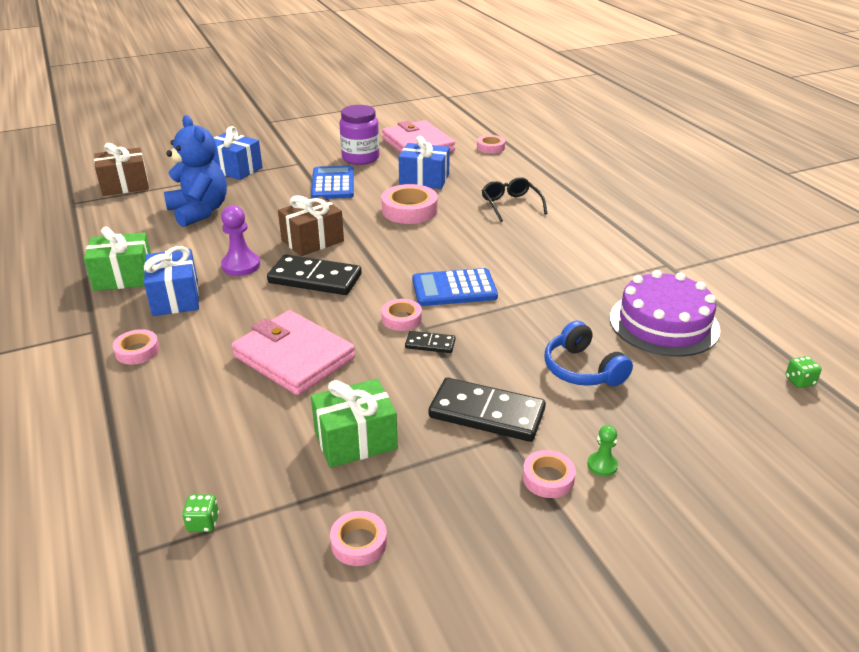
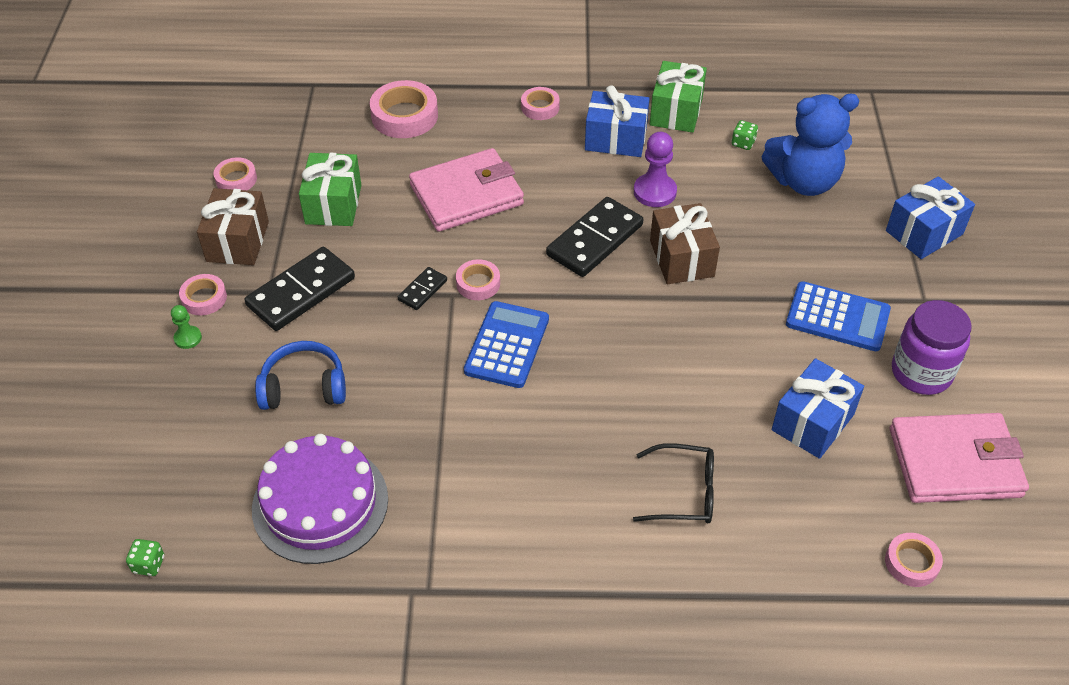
camera: 115 degrees right, 15 degrees up
(125, 185) = (906, 132): brown gift -> brown gift (237, 241)
(203, 523) = (314, 115): green dice -> green dice (743, 143)
(409, 210) = (719, 371): pink tape -> pink tape (404, 116)

